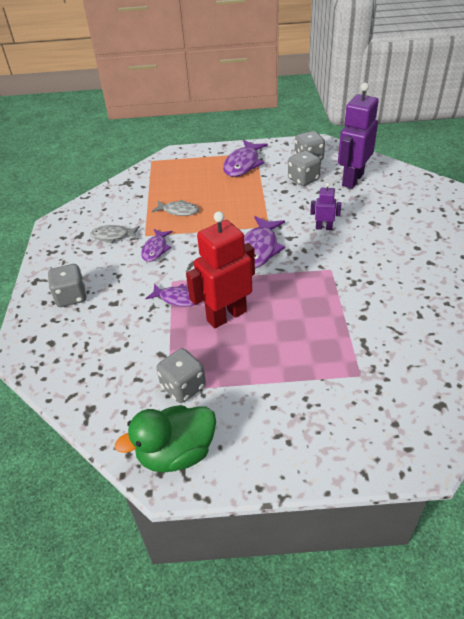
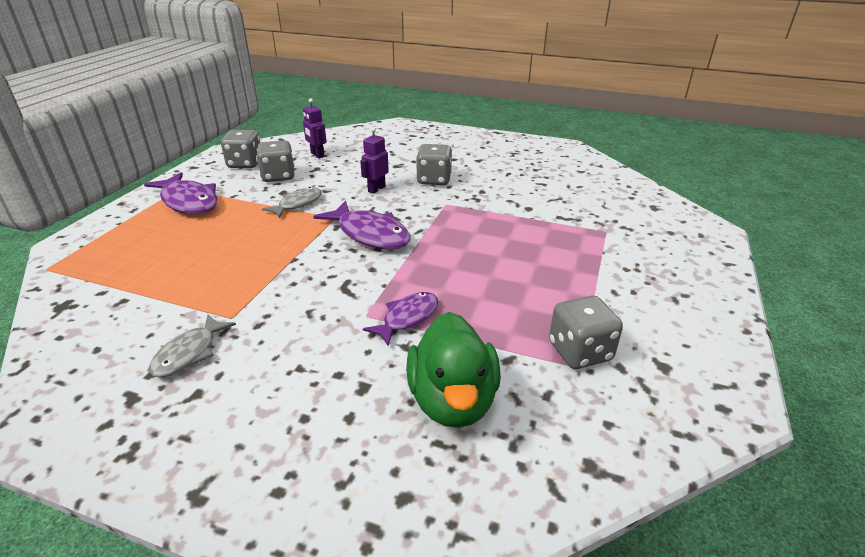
camera: 70 degrees left, 10 degrees down
(71, 297) = (300, 442): grey dice -> grey dice (434, 180)
(155, 249) = (279, 314): purple fish -> none
(176, 453) = (693, 384): green duck -> green duck (452, 400)
(178, 211) = (215, 273): grey fish -> grey fish (297, 204)
(226, 315) = (470, 286): red robot -> none
(352, 179) = (317, 155): purple robot -> purple robot, size x0.48

